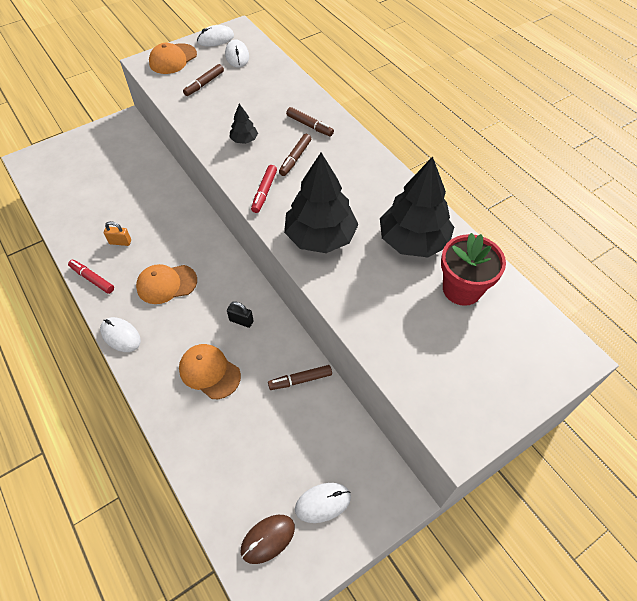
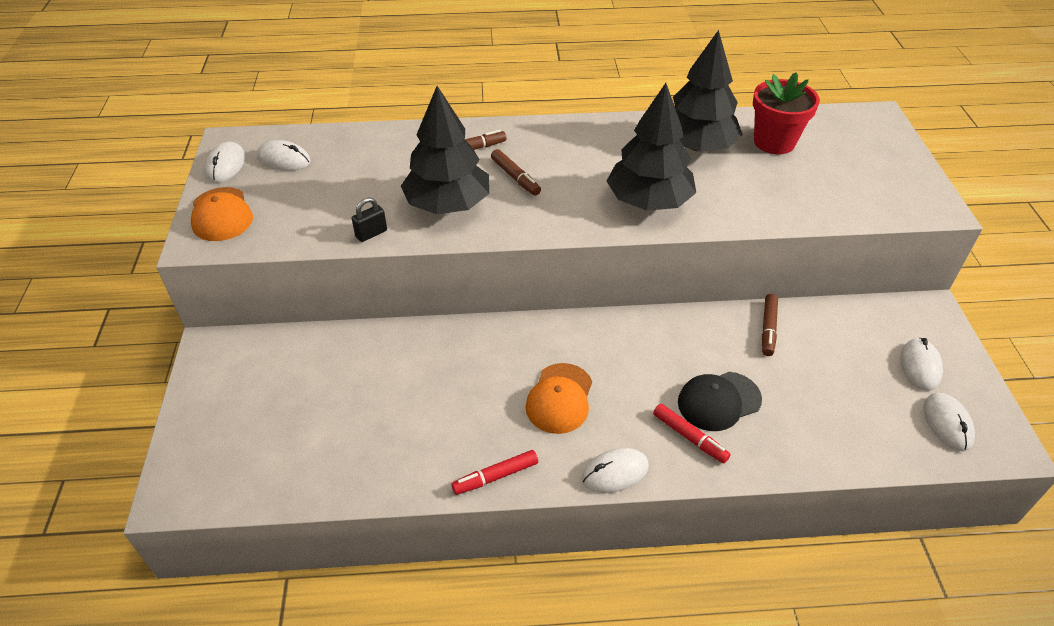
camera: 60 degrees left, 10 degrees down
(120, 242) = (450, 425): orange padlock -> none
(204, 84) = (307, 203): brown marker -> none
(209, 372) = (719, 401): orange cap -> black cap
(241, 321) = (661, 348): black padlock -> black padlock (371, 234)
(244, 140) = (448, 204): black tree -> black tree, size x2.22
(264, 192) = (550, 218): red marker -> red marker (689, 437)
(267, 539) = (947, 423): brown mouse -> white mouse

